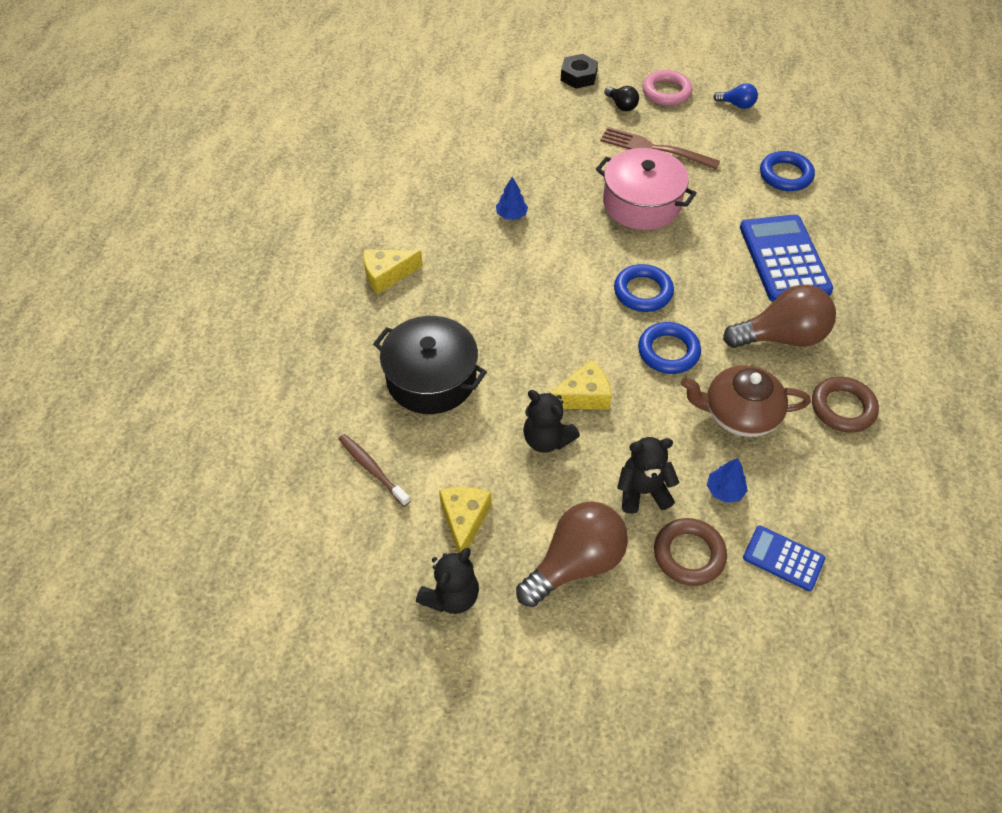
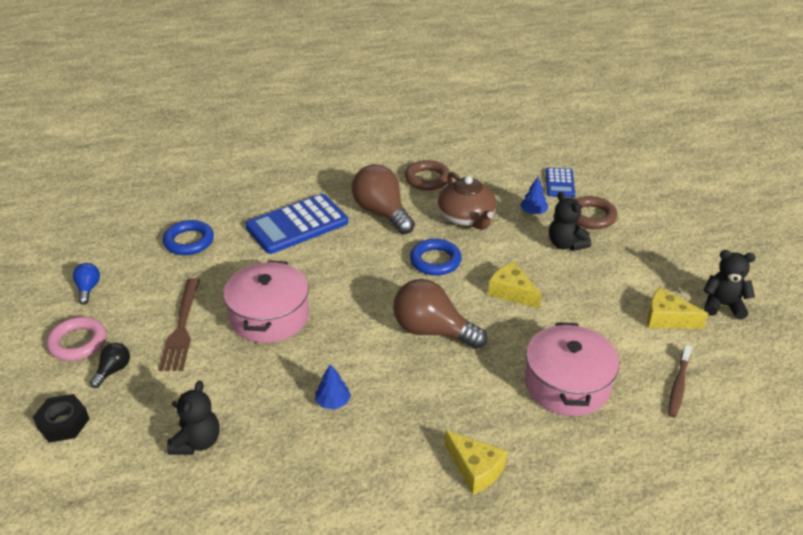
camera: 115 degrees left, 15 degrees down
(431, 379) = (567, 384): black pot -> pink pot
(464, 520) = (667, 319): yellow cheese -> yellow cheese turned 45 degrees clockwise
(547, 439) = (565, 299): black teddy bear -> black teddy bear (197, 442)
(575, 563) = (644, 259): brown light bulb -> brown light bulb (432, 331)
(643, 292) = (381, 288): blue ring -> none

